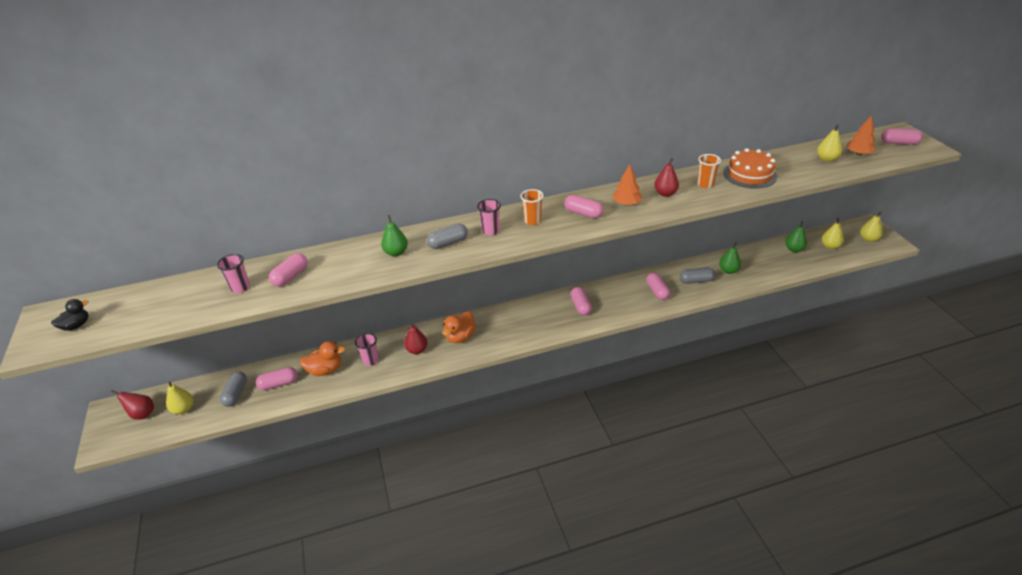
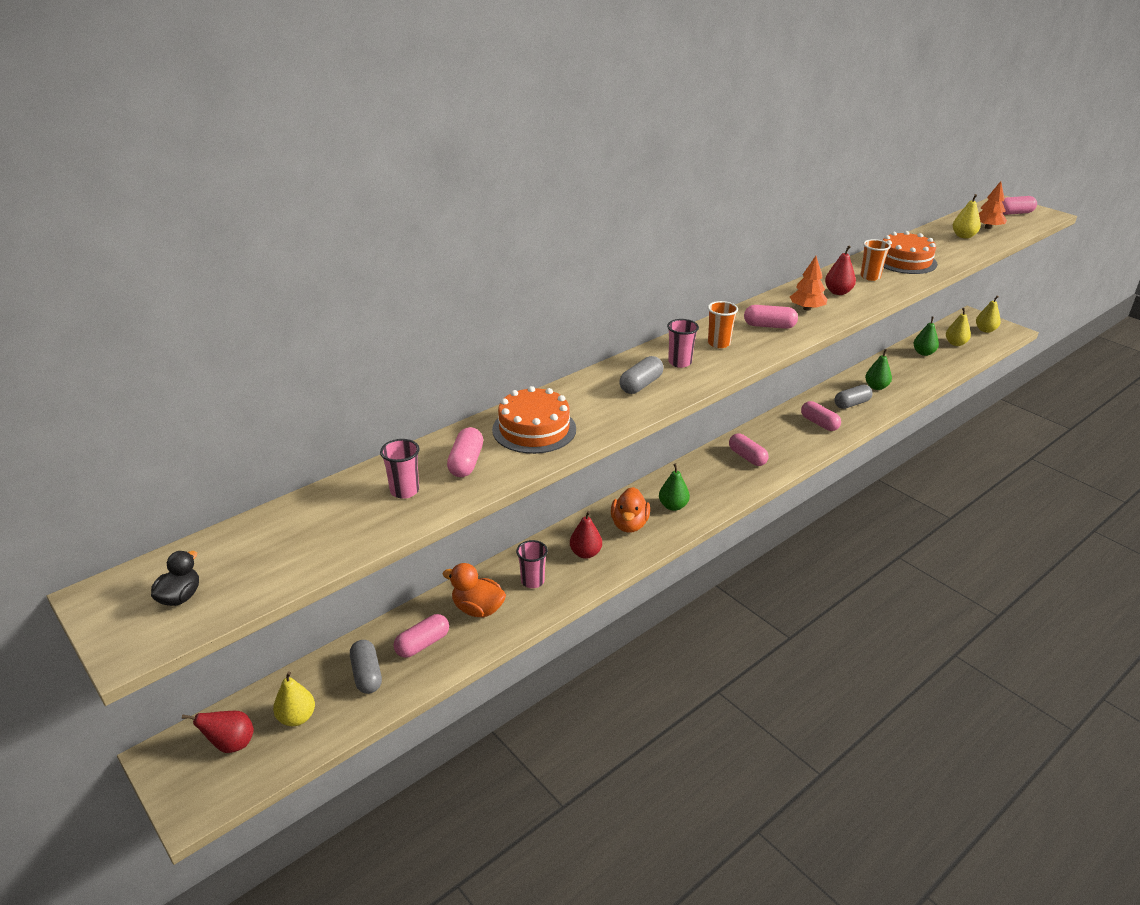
camera: 25 degrees left, 5 degrees down
(325, 370) = (478, 609): orange duck -> orange duck turned 120 degrees counterclockwise
(351, 262) = (534, 429): none -> orange cake
(396, 252) = (584, 407): green pear -> green pear (673, 506)

